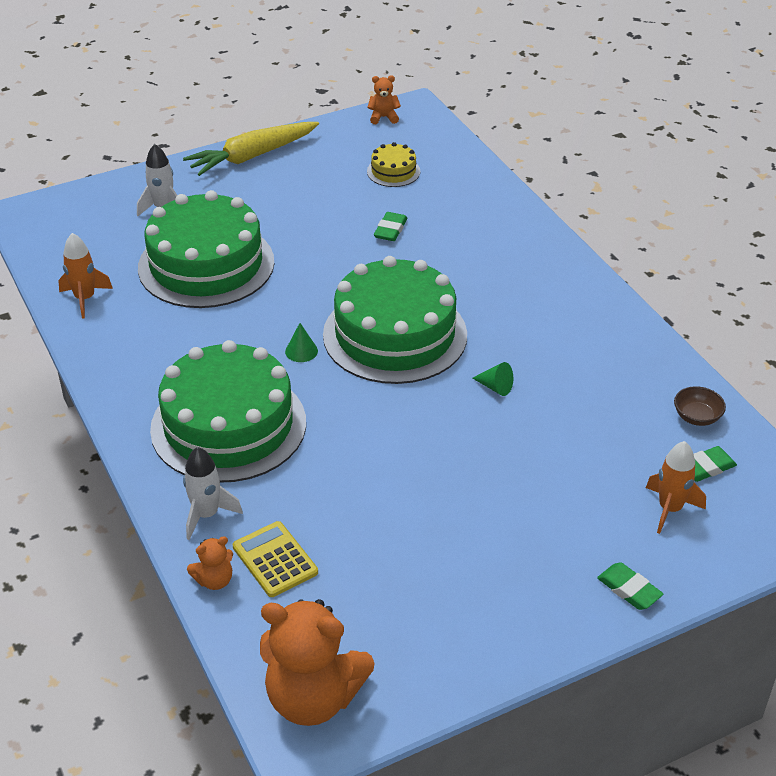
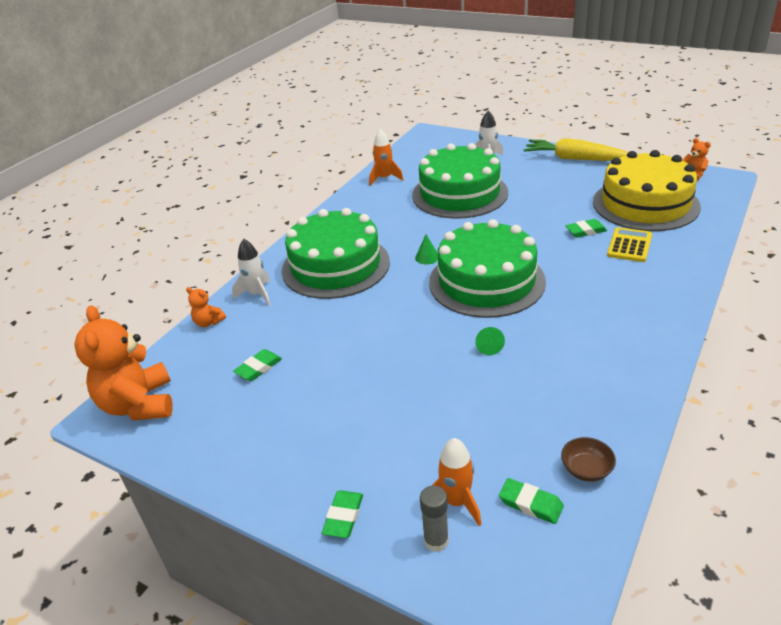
camera: 60 degrees right, 5 degrees down
(275, 560) = (241, 335): yellow calculator -> yellow calculator (629, 245)
(354, 567) = (258, 368): none -> green eraser
(393, 171) = (645, 204): yellow cake -> yellow cake, size x2.33
(701, 542) = (436, 541): none -> grey glue stick

